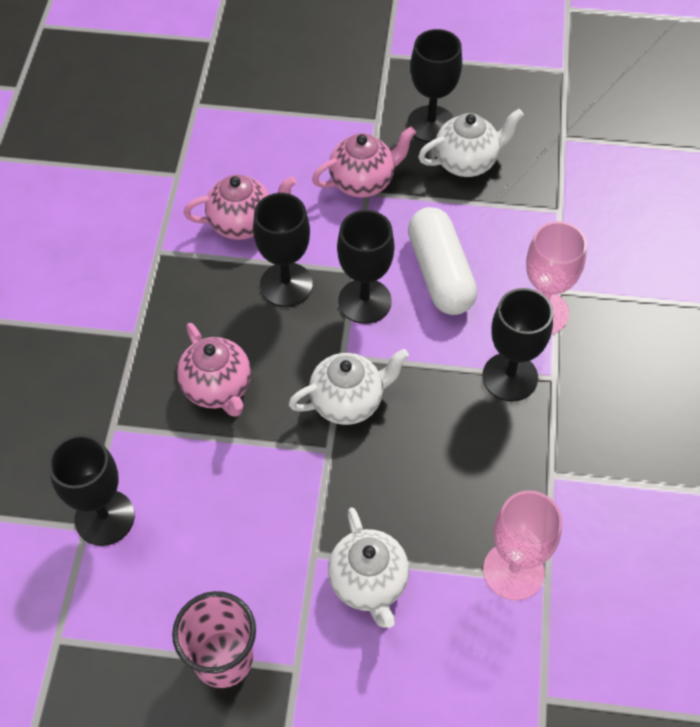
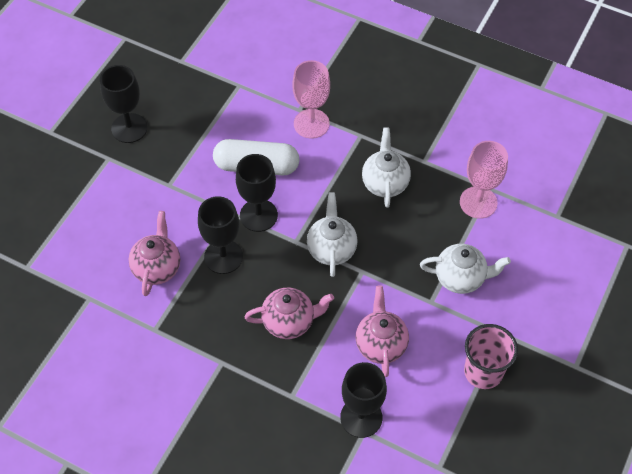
camera: 70 degrees left, 0 degrees up
(363, 182) = (159, 184): pink teapot -> pink teapot (380, 344)
(467, 162) = (173, 120): white teapot -> white teapot (385, 183)
(510, 377) = (350, 157): black goblet -> none

